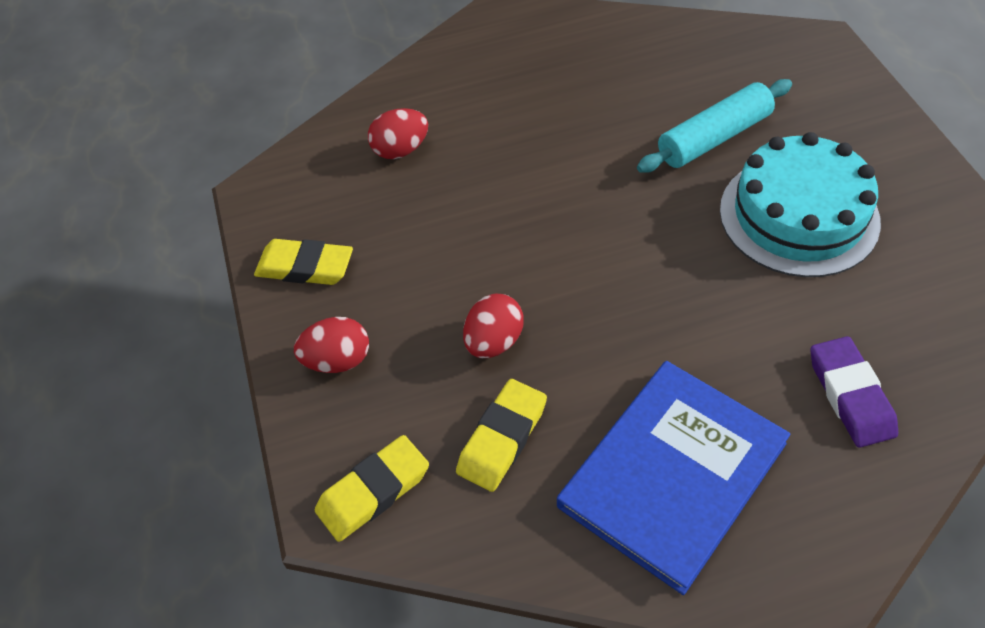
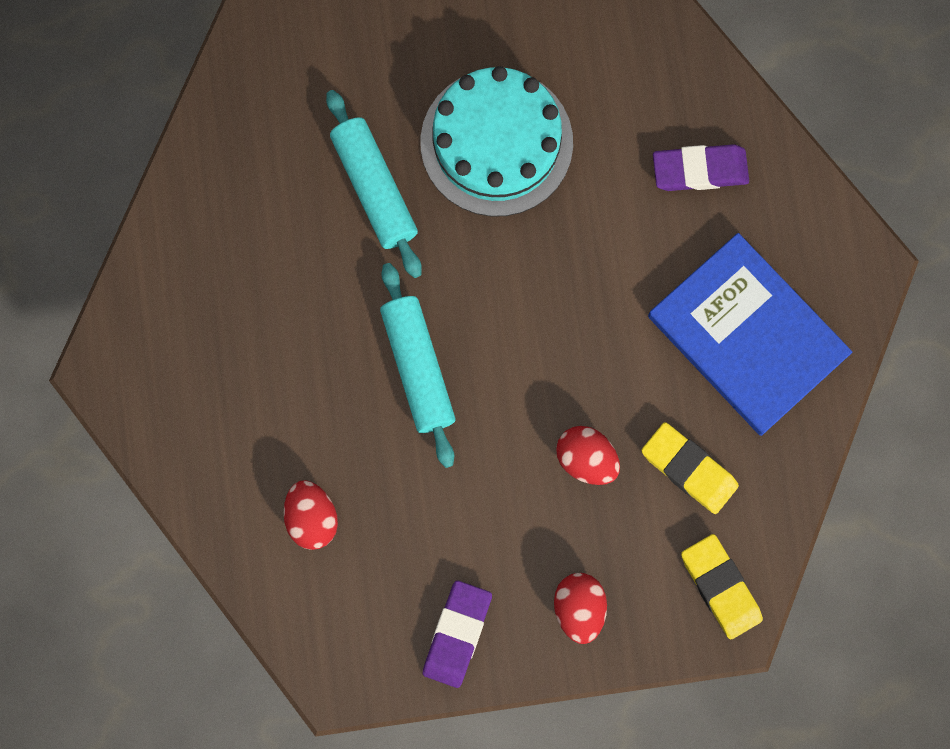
camera: 85 degrees left, 25 degrees up
(305, 267) = (457, 634): yellow eraser -> purple eraser
(554, 196) = (418, 368): none -> turquoise rolling pin

